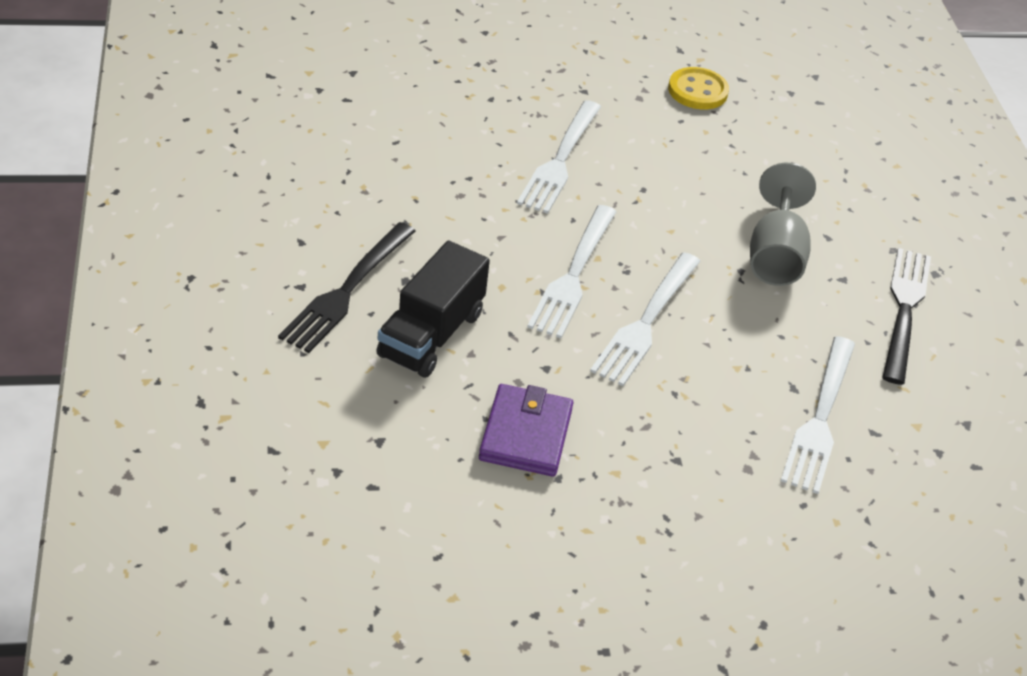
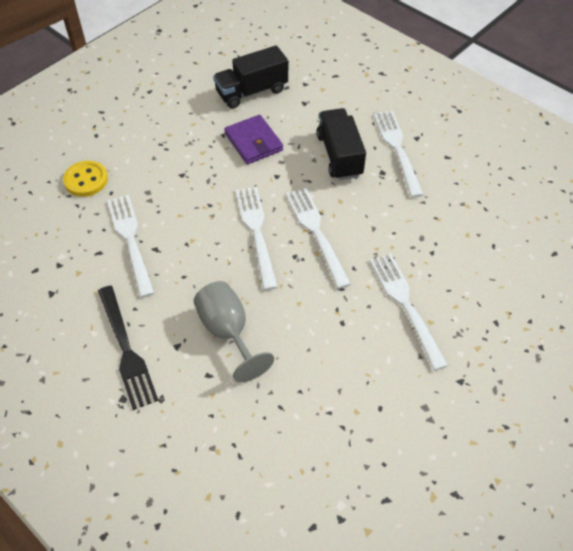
camera: 145 degrees right, 10 degrees up
(347, 291) = (397, 149): black fork -> white fork
(435, 519) = (251, 91): none -> black truck
(697, 91) = (399, 452): yellow button -> yellow button (86, 180)

